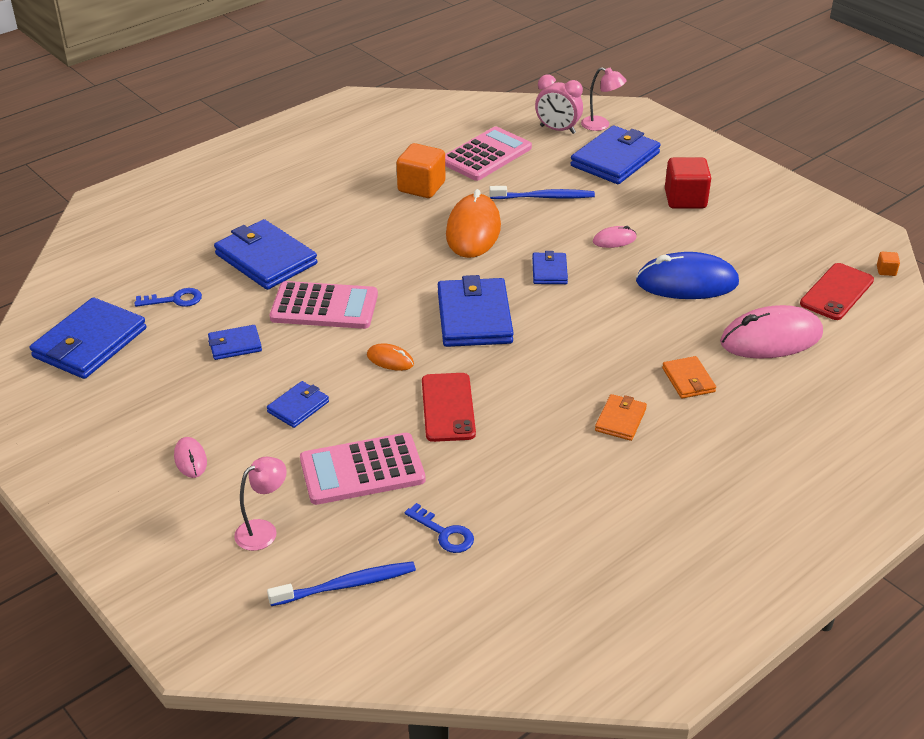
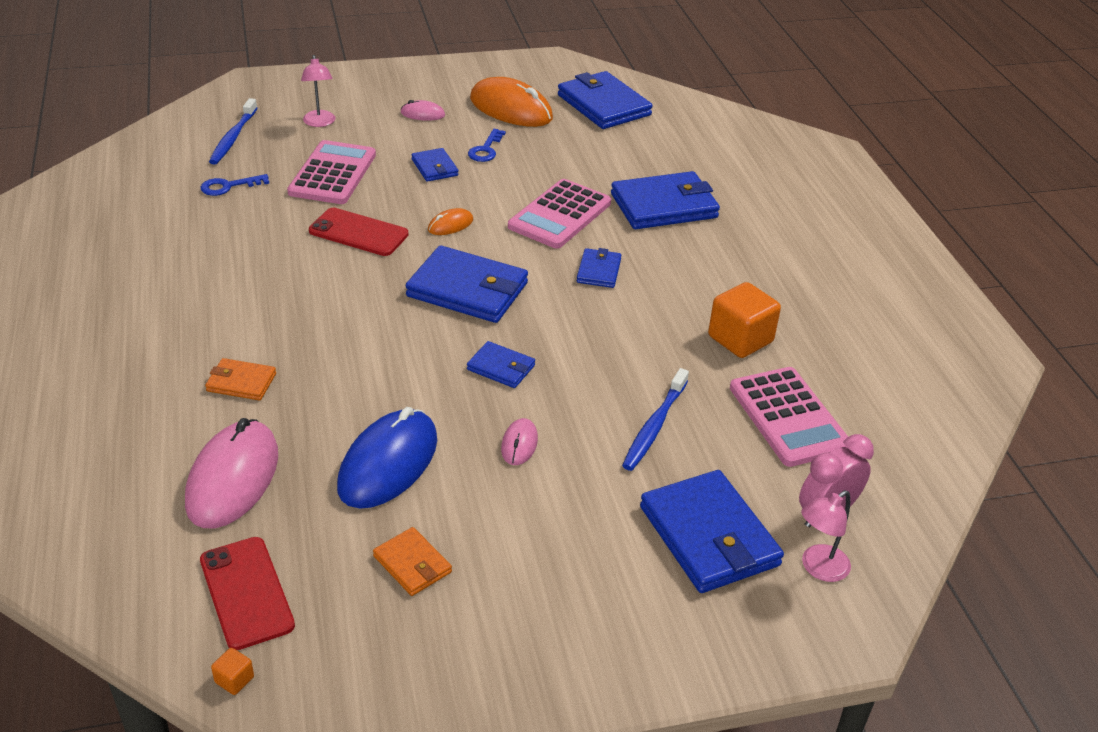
camera: 115 degrees right, 0 degrees up
(175, 300) = (634, 149): blue key -> blue key (486, 149)
(235, 345) = (543, 161): blue wallet -> blue wallet (598, 271)
(473, 230) = (621, 344): orange mouse -> orange mouse (511, 109)
(620, 420) = (240, 315): orange wallet -> orange wallet (412, 564)
(685, 199) = (560, 557): red cube -> none

